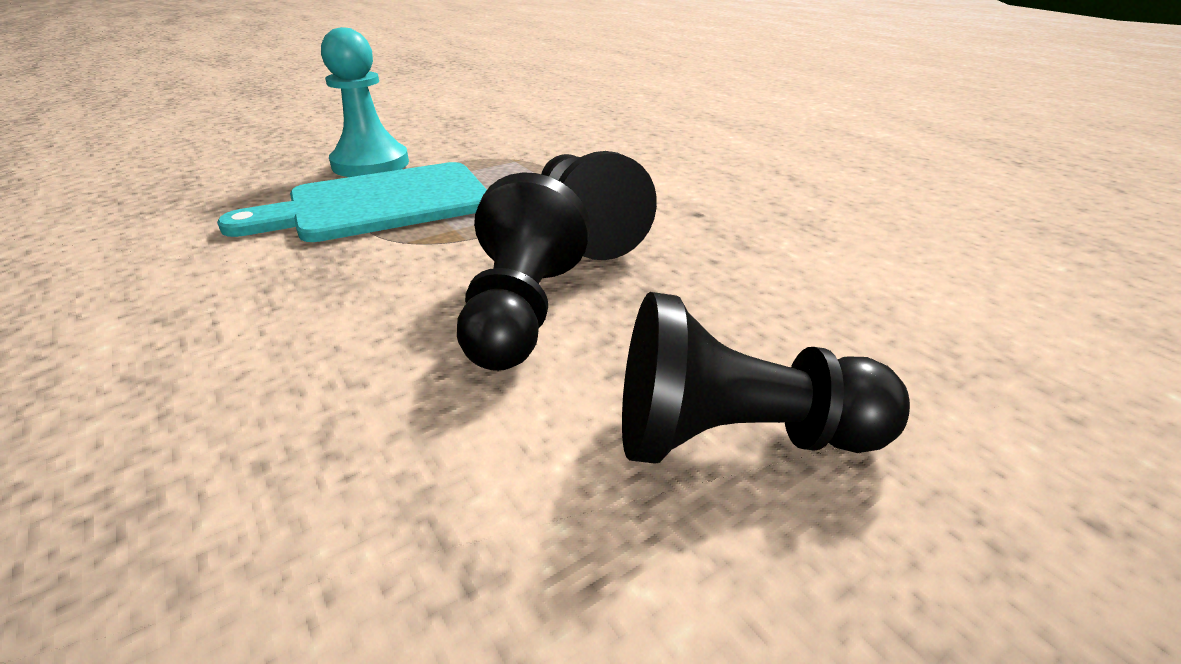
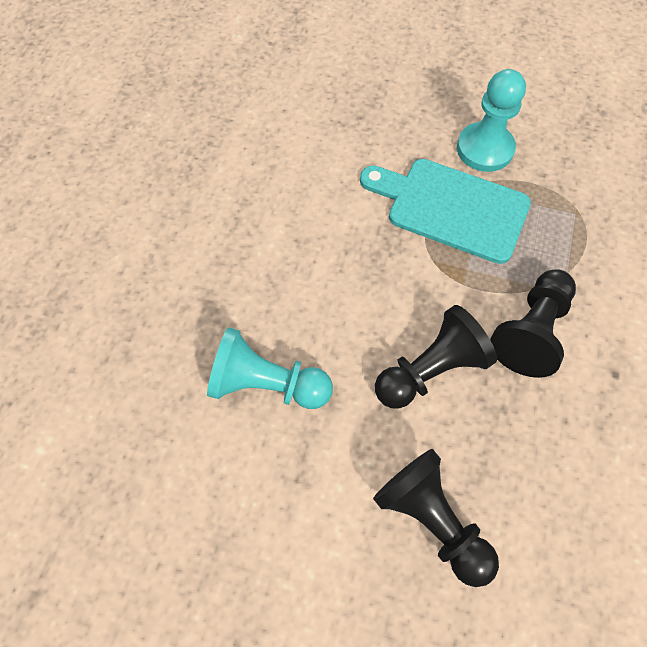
camera: 50 degrees right, 30 degrees up
(246, 502) = (267, 384): none -> turquoise pawn

